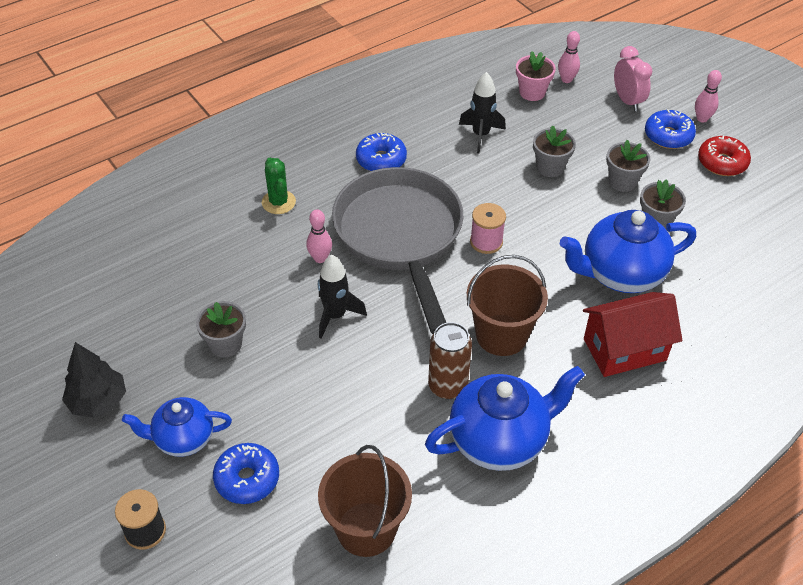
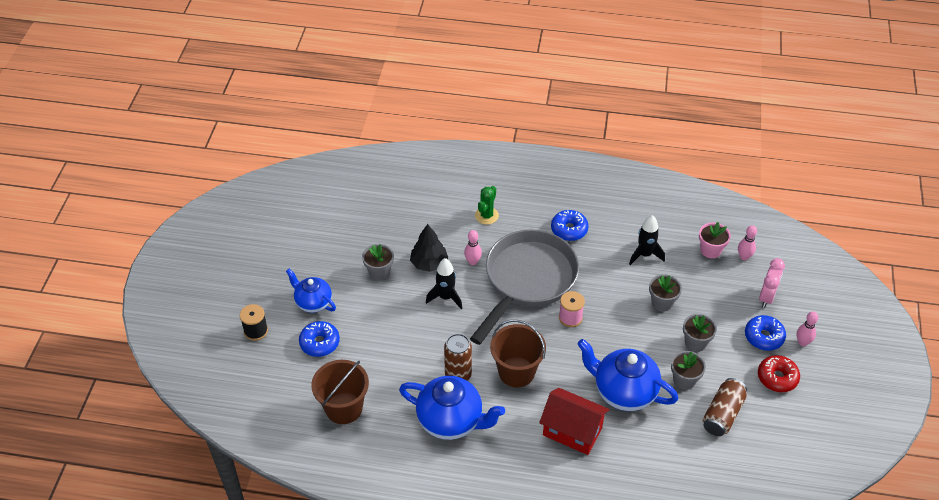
camera: 45 degrees right, 0 degrees up
(98, 401) = (297, 256): black tree -> black tree (429, 263)
(723, 227) = (722, 414): none -> brown can

